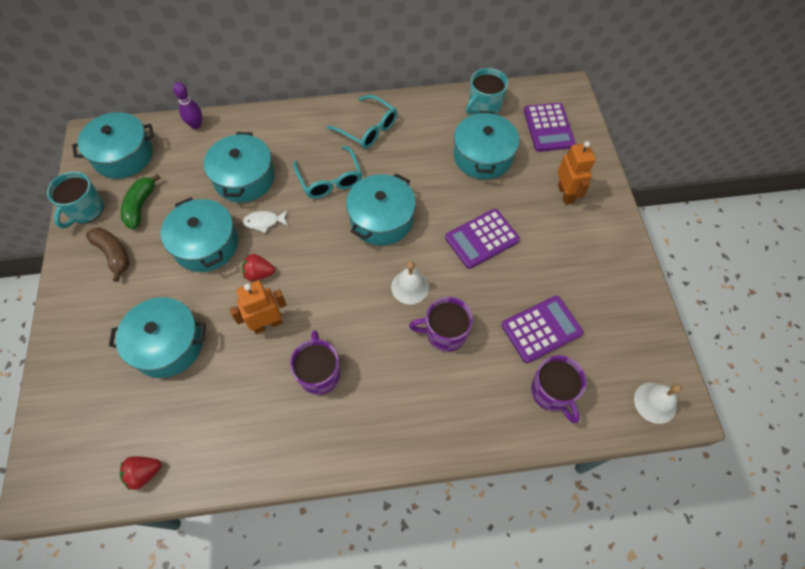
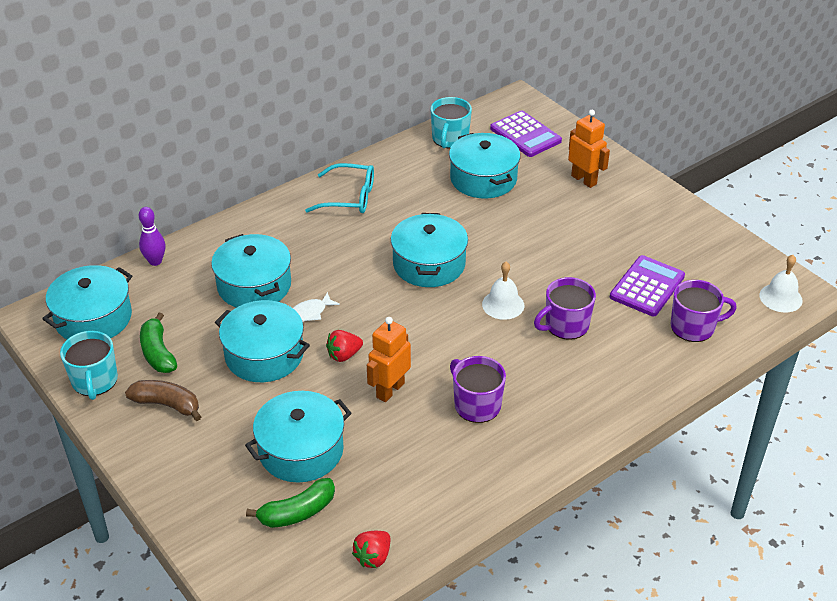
camera: 30 degrees left, 20 degrees down
(125, 400) = (297, 512): none -> green banana
(330, 180) = (348, 253): turquoise glasses -> none
(482, 239) = (537, 242): purple calculator -> none
(552, 392) = (693, 327): purple mug -> purple mug turned 45 degrees counterclockwise

